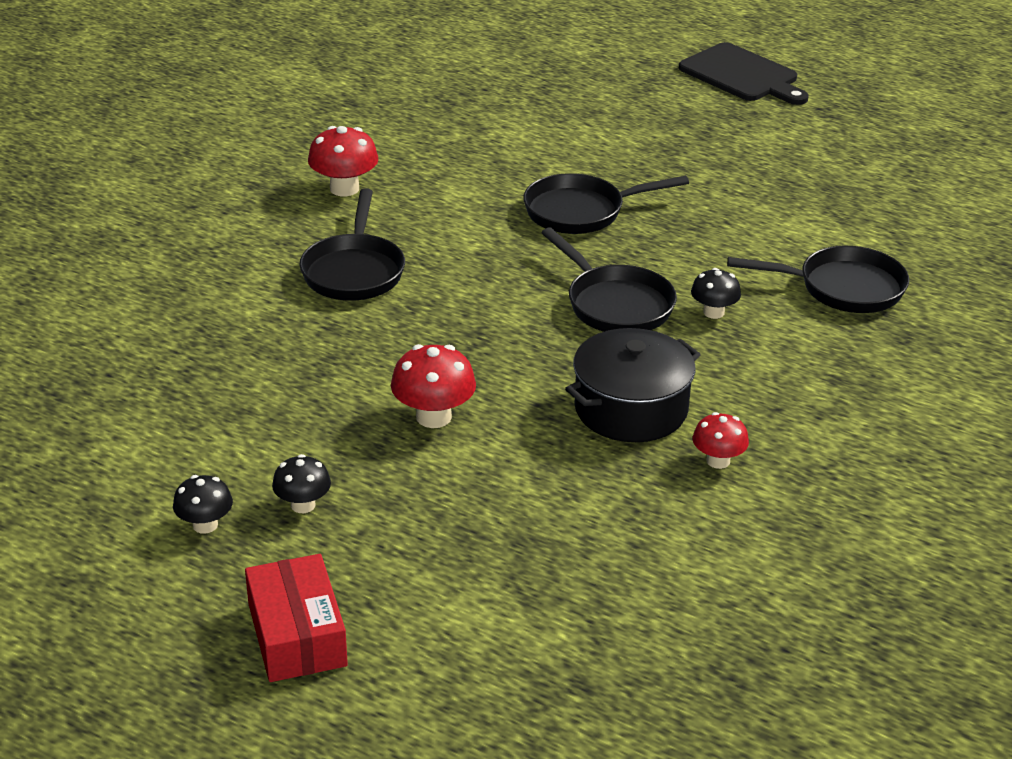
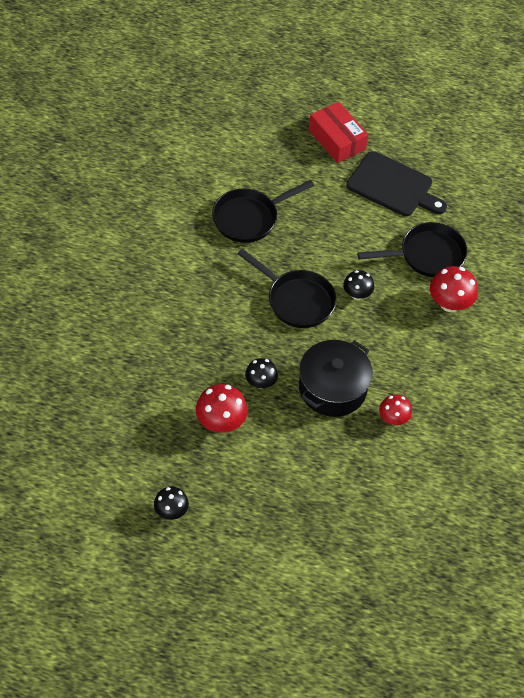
camera: 20 degrees left, 20 degrees up
(205, 525) = (121, 540): black mushroom -> black mushroom (260, 382)
(297, 634) = (205, 607): red box -> red box (337, 140)
(344, 188) = (89, 228): red mushroom -> red mushroom (449, 303)
(354, 271) = (126, 306): black pan -> none
(742, 75) = (312, 57): black cutting board -> black cutting board (393, 186)

